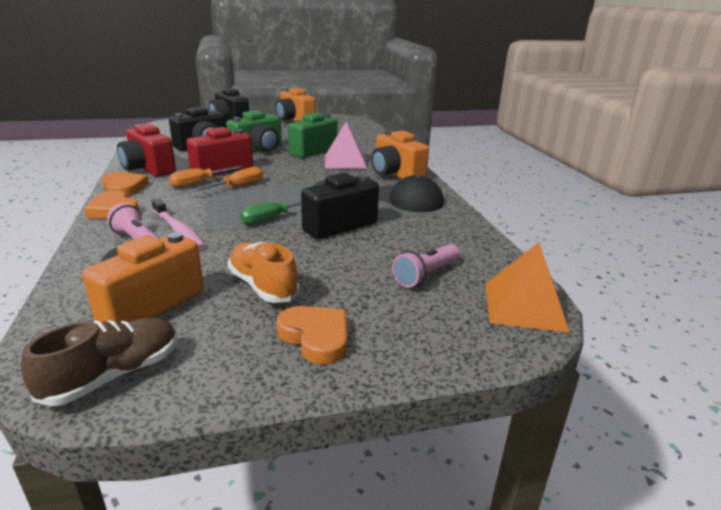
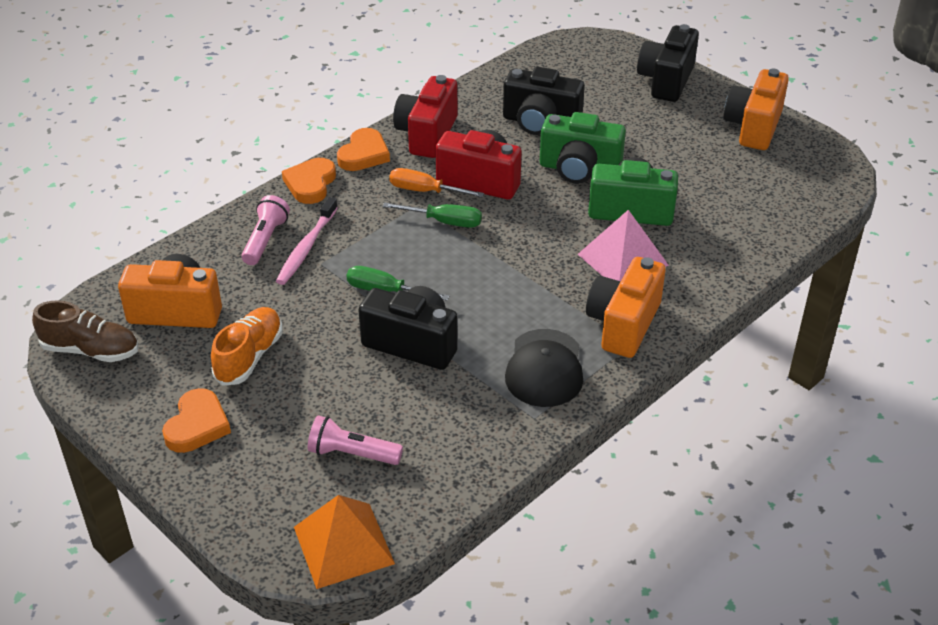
camera: 60 degrees right, 15 degrees up
(238, 186) = (445, 222): orange screwdriver -> green screwdriver

